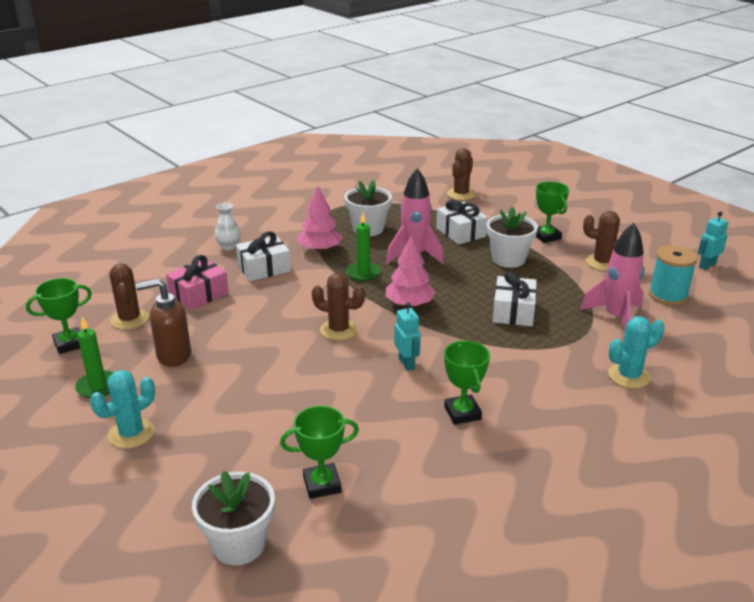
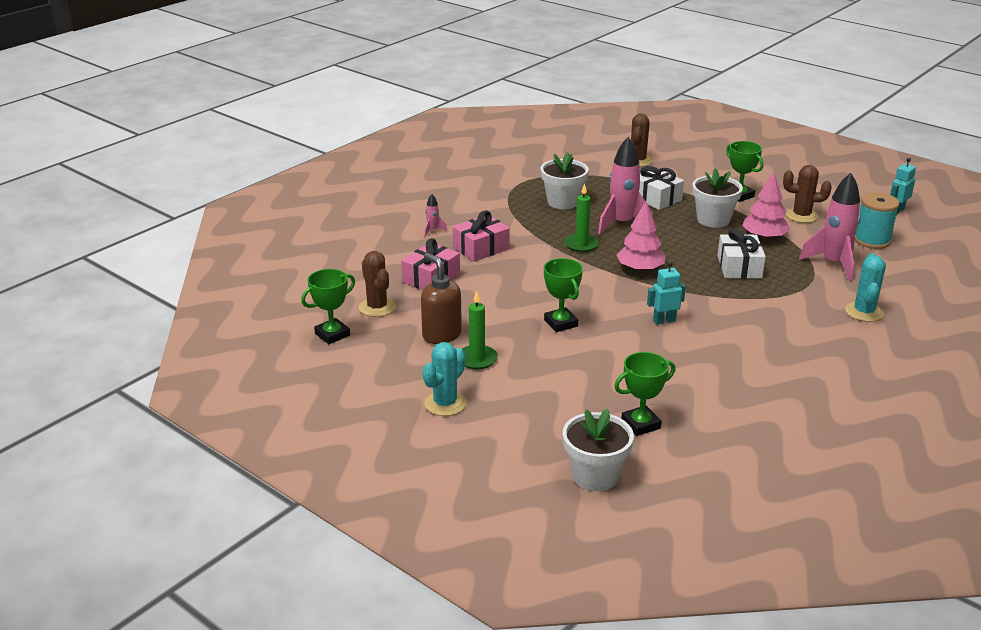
camera: 10 degrees left, 0 degrees up
(98, 386) = (387, 368): green candle -> green candle (477, 359)
(173, 355) = (441, 335): brown soap dispenser -> brown soap dispenser turned 75 degrees clockwise
(229, 247) = (433, 231): white vase -> pink rocket
(264, 268) = (481, 248): white gift -> pink gift
(320, 249) = (526, 226): pink tree -> pink tree (764, 237)
(339, 330) = (586, 298): brown cactus -> none
(407, 363) = (664, 321): turquoise robot -> turquoise robot turned 75 degrees counterclockwise
(462, 413) = (734, 356): green trophy -> green trophy (561, 323)
(629, 376) = (864, 312): turquoise cactus -> turquoise cactus turned 45 degrees counterclockwise

